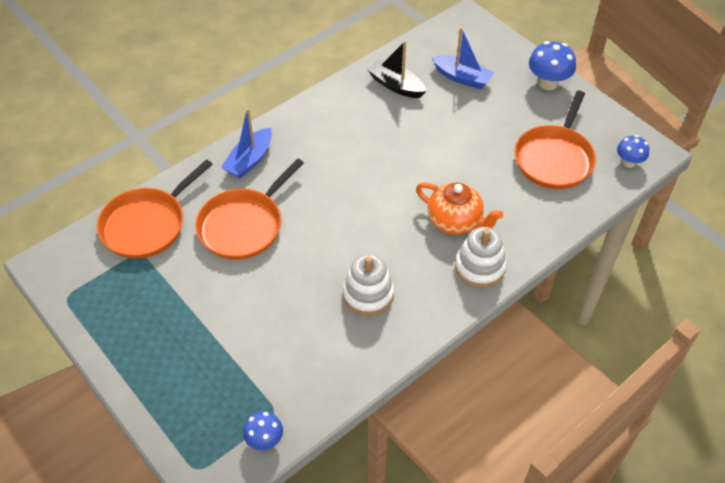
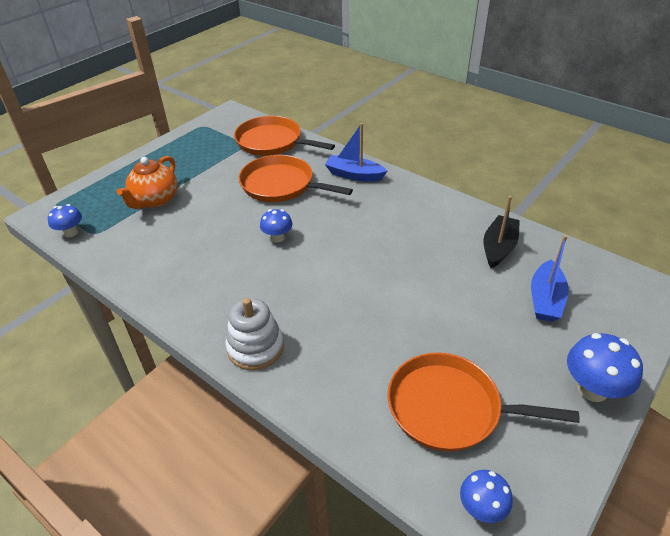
camera: 80 degrees right, 10 degrees down
(336, 238) = (277, 238): none -> blue mushroom
(368, 294) = (213, 268): white stacking toy -> none
(455, 221) = (316, 319): orange teapot -> orange teapot (155, 200)

